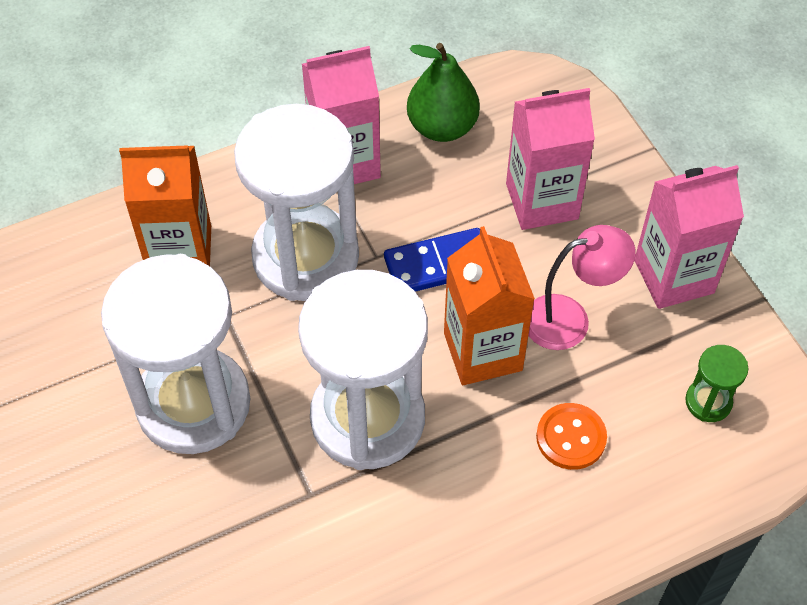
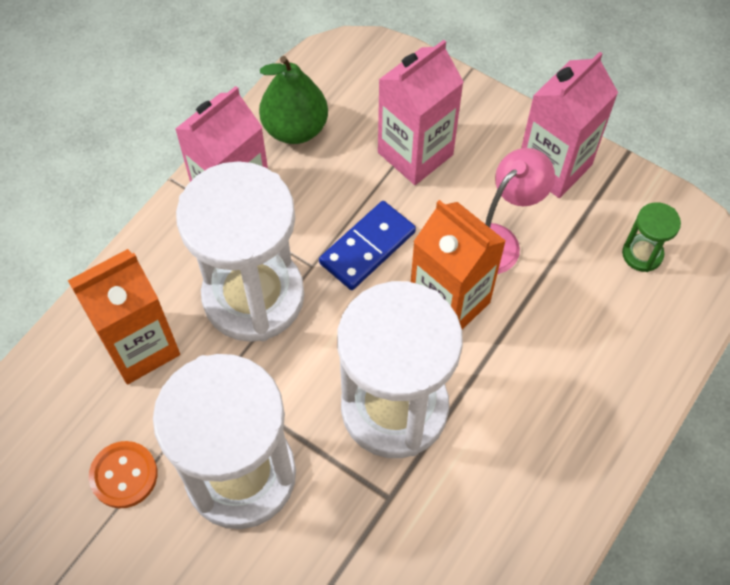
camera: 30 degrees left, 5 degrees up
(571, 437) = (561, 337): orange button -> orange button (124, 475)

